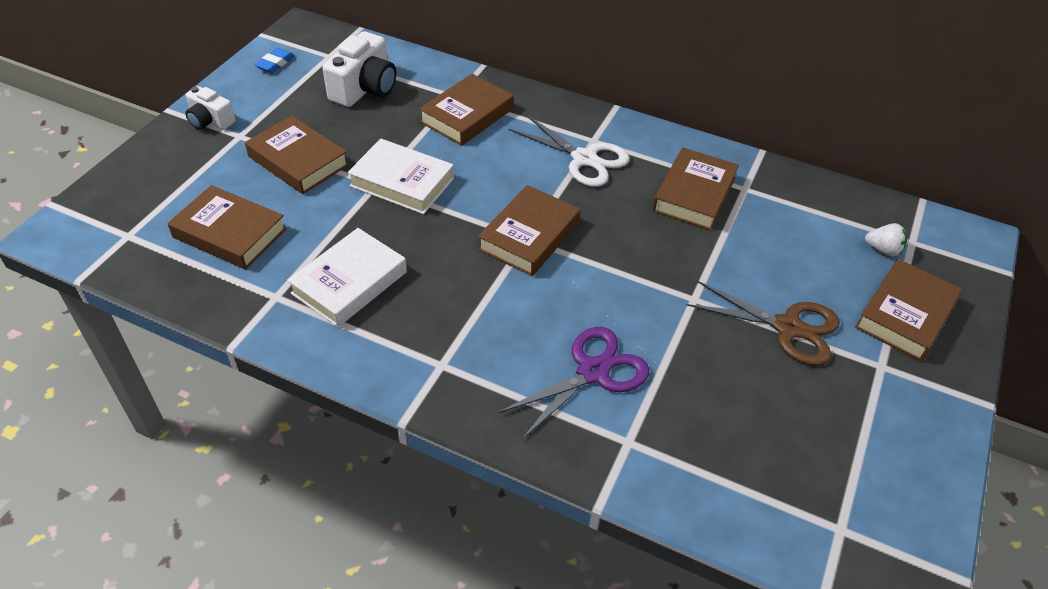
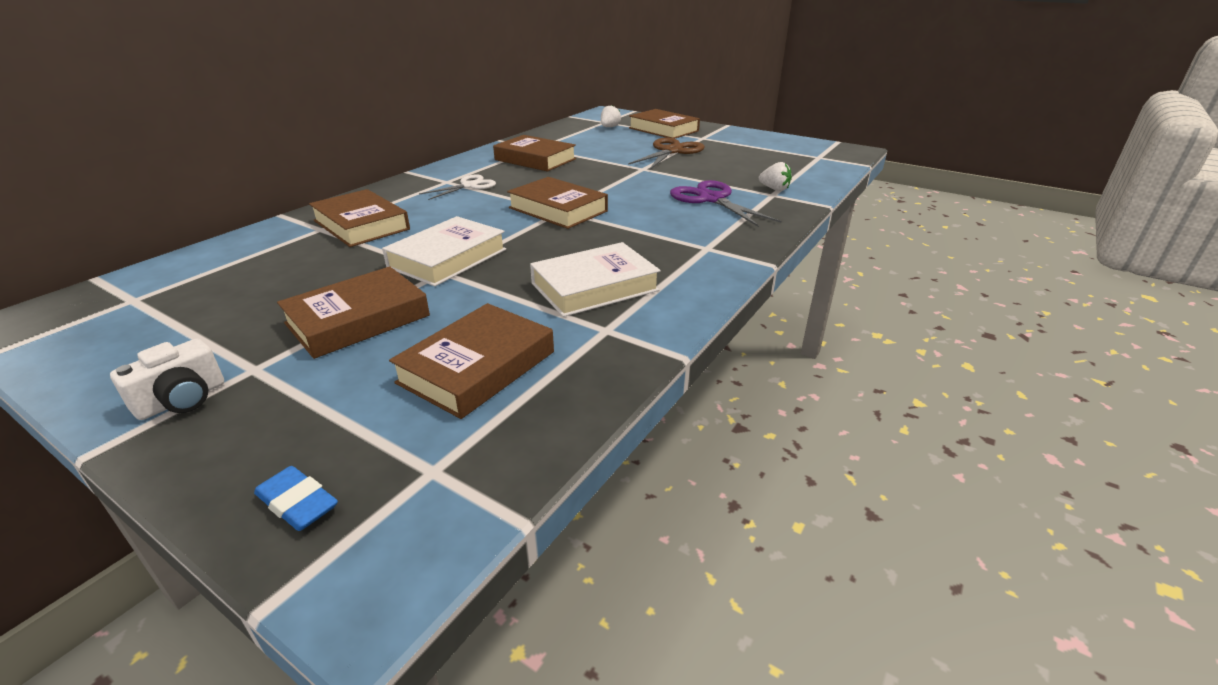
camera: 80 degrees left, 15 degrees down
(275, 63) = (90, 343): blue eraser -> blue eraser (297, 503)
(349, 282) = (594, 287): white book -> white book turned 75 degrees counterclockwise
(364, 89) = (246, 276): white camera -> none
(584, 159) = (469, 186): white scissors -> white scissors, size x0.65
(652, 446) = (774, 189): none -> white strawberry

